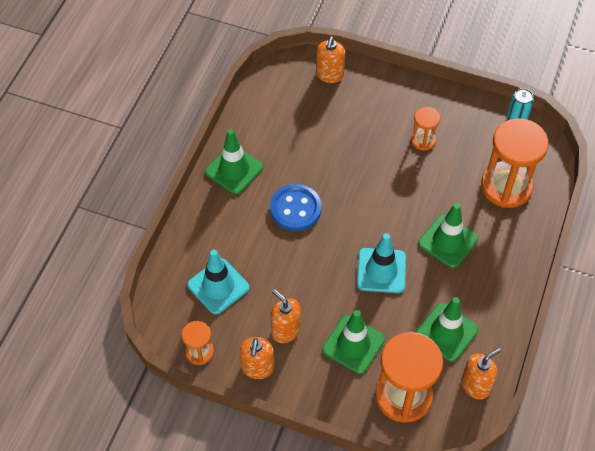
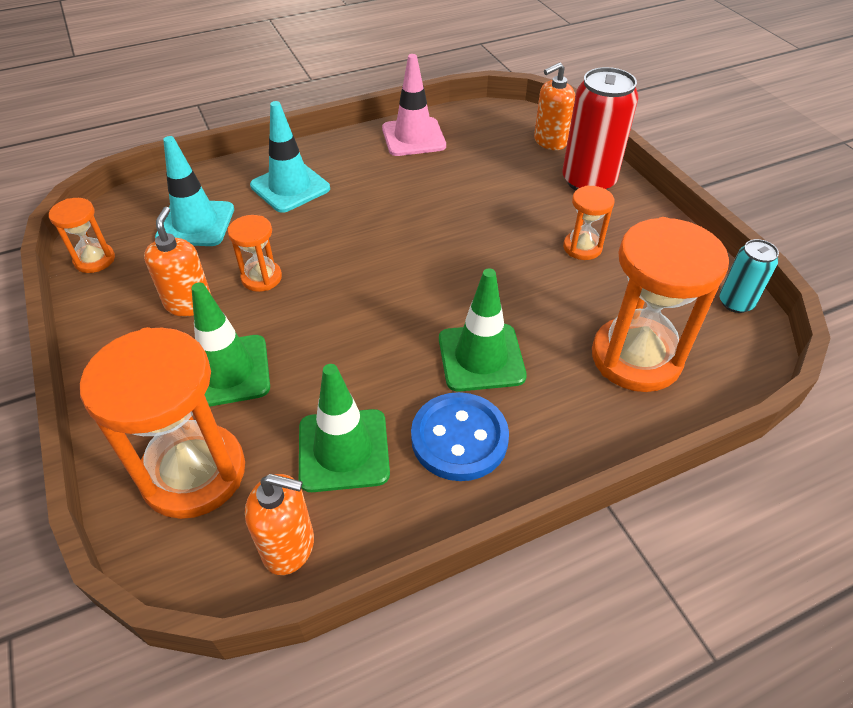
camera: 45 degrees right, 10 degrees down
(234, 169) = (351, 153): green traffic cone -> none
(253, 130) = (413, 137): none -> pink traffic cone
(257, 368) = (113, 313): orange soap dispenser -> none
(295, 209) = (359, 215): blue button -> blue button (459, 438)
(299, 286) = (261, 278): none -> orange hourglass
(380, 91) = (588, 181): none -> red can
(381, 270) = (363, 327): turquoise traffic cone -> turquoise traffic cone (290, 187)

